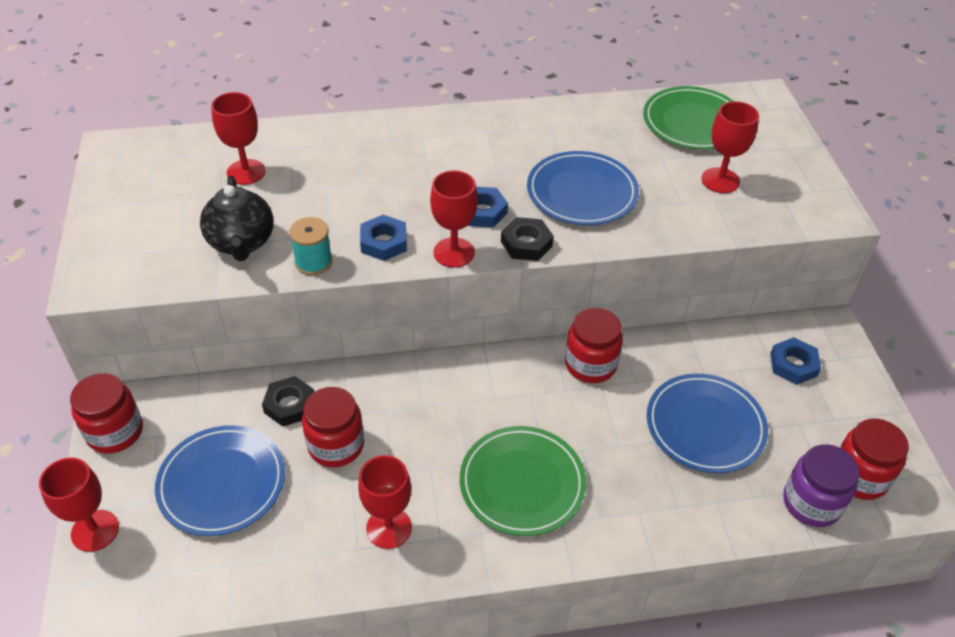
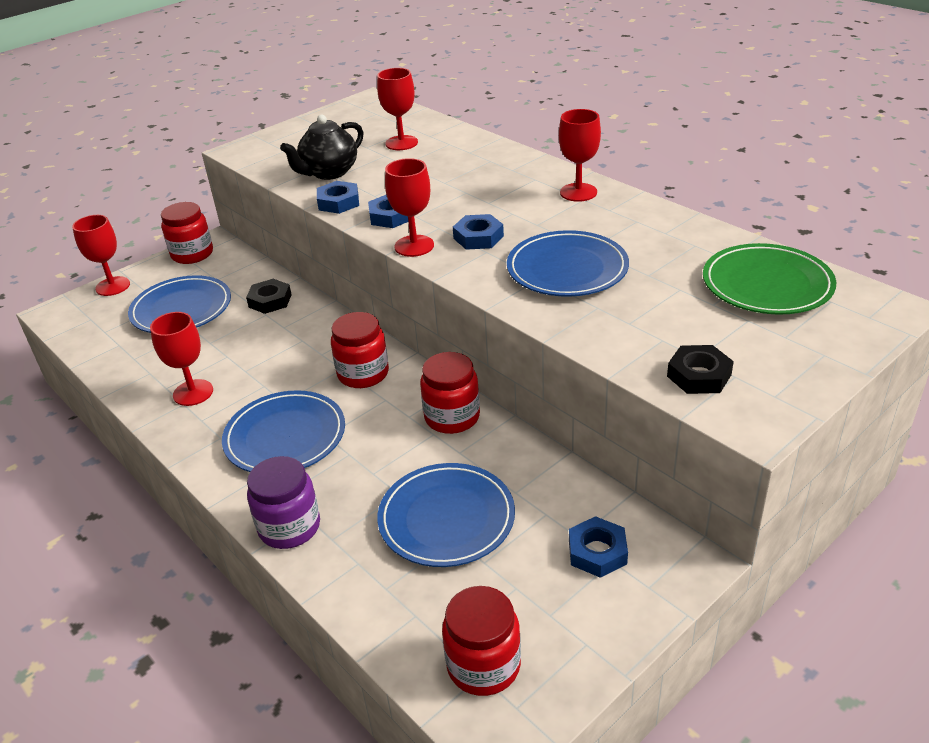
camera: 60 degrees right, 10 degrees down
(313, 262) = (338, 202): turquoise spool -> blue nut
(336, 445) = (250, 336): red jar -> red jar (363, 374)
(522, 483) = (285, 437): green plate -> blue plate
(526, 243) = (464, 270): black nut -> black nut (699, 375)
(720, 180) = (697, 332): red goblet -> red goblet (578, 192)
(811, 503) = (413, 636): purple jar -> purple jar (289, 527)

